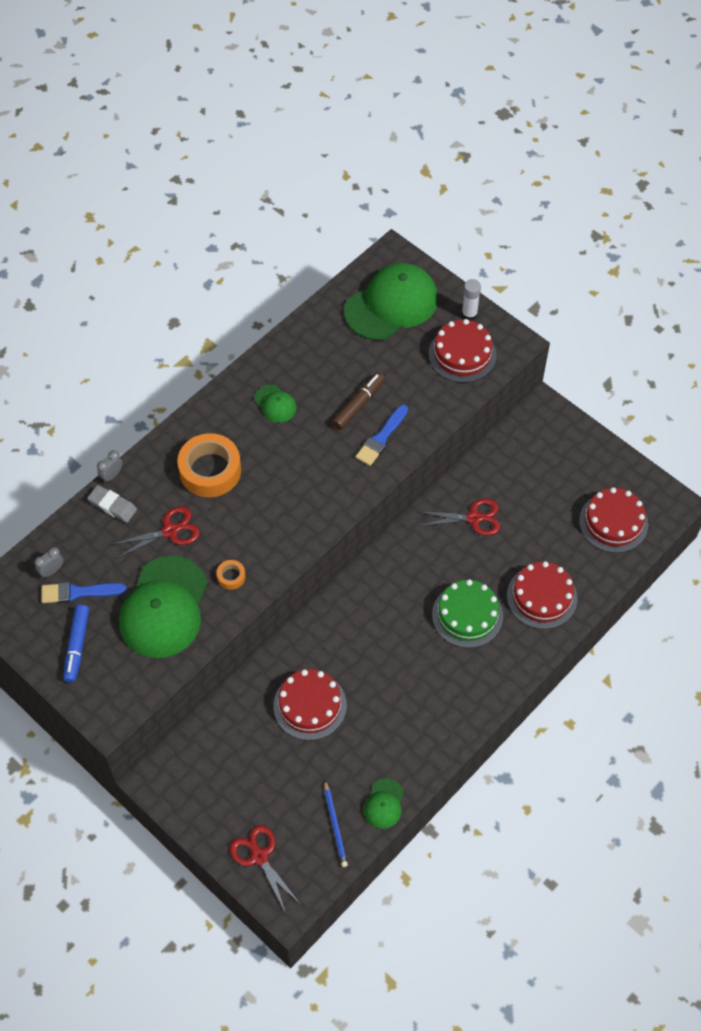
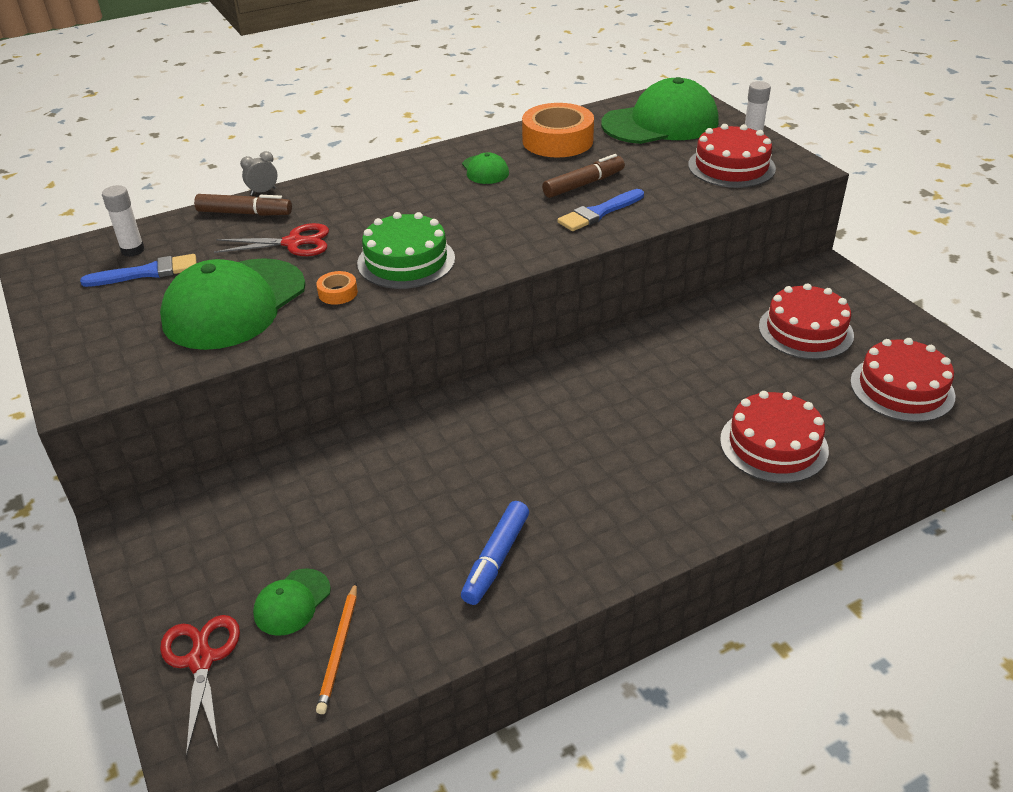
camera: 20 degrees right, 20 degrees down
(52, 571) = (133, 250): grey clock -> white glue stick
(77, 646) = (101, 318): blue marker -> blue marker (495, 559)
(79, 592) = (146, 273): blue brush -> blue brush turned 150 degrees clockwise
(112, 506) = (245, 213): grey eraser -> brown marker
(210, 470) = (376, 205): orange tape -> orange tape (557, 141)
(310, 705) = (386, 490): red cake -> red cake (805, 330)
(335, 825) = (339, 649): blue pencil -> orange pencil
(384, 804) = (430, 641): green cap -> green cap (292, 602)
(467, 615) = (656, 442): green cake -> green cake (406, 261)
(474, 518) = (701, 348): red scissors -> none

